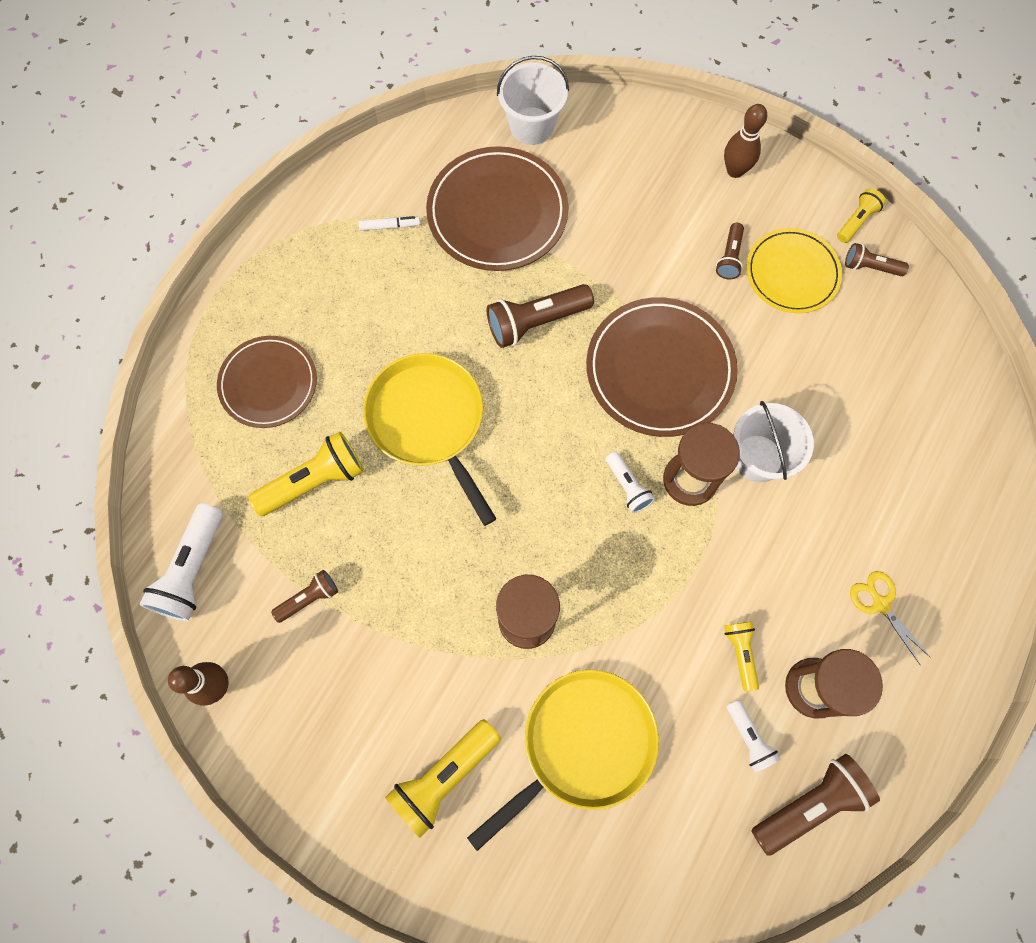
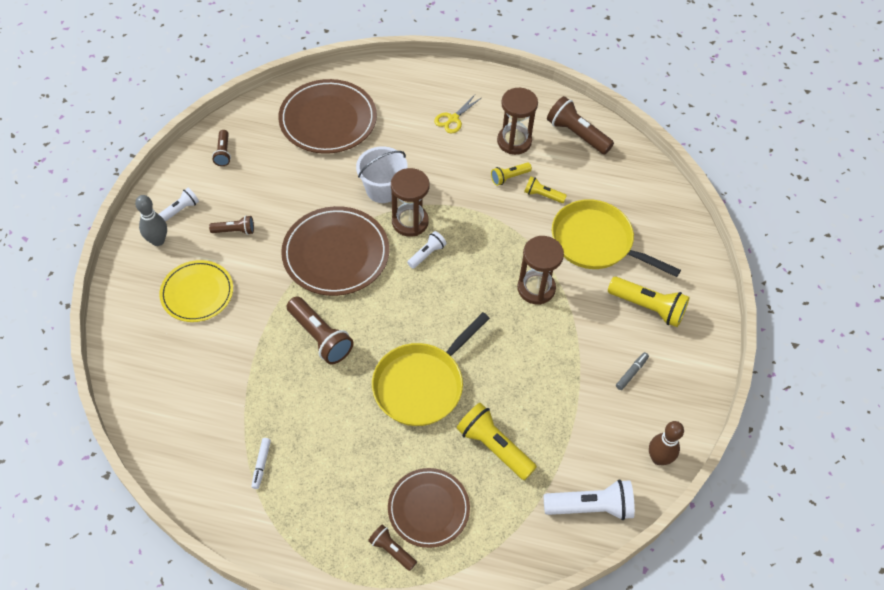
camera: 110 degrees left, 15 degrees down
(309, 598) = (577, 421): brown flashlight -> brown flashlight (391, 550)
(349, 703) = (631, 373): none -> grey marker
(390, 226) = (261, 465): white marker -> white marker turned 150 degrees counterclockwise
(497, 213) = (230, 388): brown plate -> brown plate (328, 120)
(532, 126) = (139, 385): white bucket -> none
(735, 170) = (158, 240): brown bowling pin -> grey bowling pin
(749, 738) = (555, 166): white flashlight -> white flashlight (180, 210)
(792, 273) = (239, 194): yellow plate -> yellow plate (197, 293)
(856, 221) = (187, 165): yellow flashlight -> yellow flashlight (542, 195)

